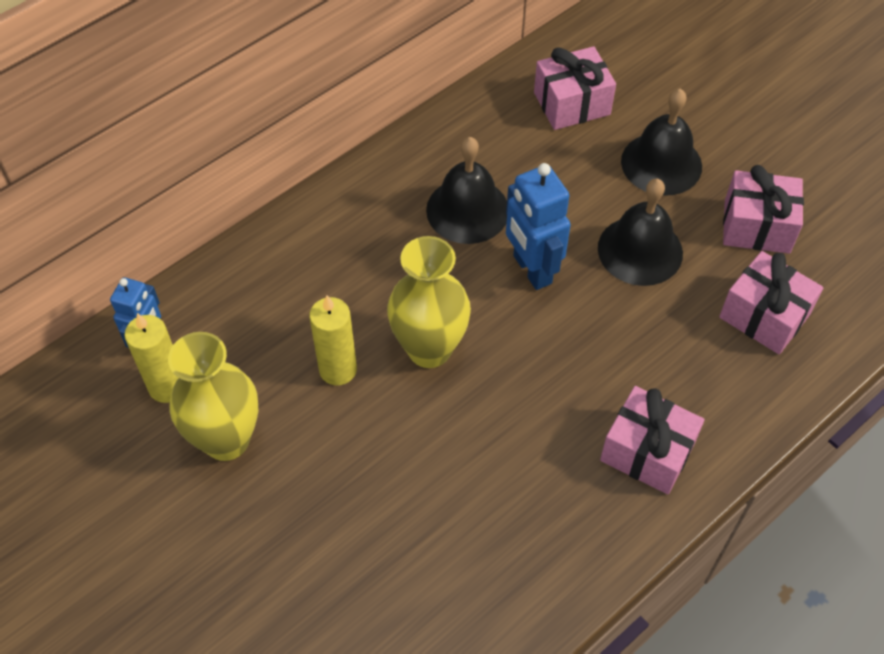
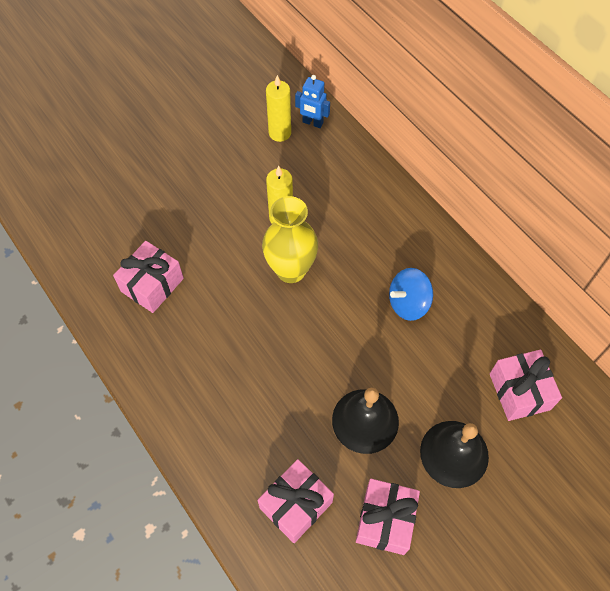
camera: 95 degrees right, 5 degrees up
(226, 440) = (240, 161): yellow vase -> none
(467, 210) = (408, 303): black bell -> blue spinning top
(531, 270) = (351, 340): blue robot -> none
(647, 452) = (193, 396): pink gift -> pink gift (152, 285)

